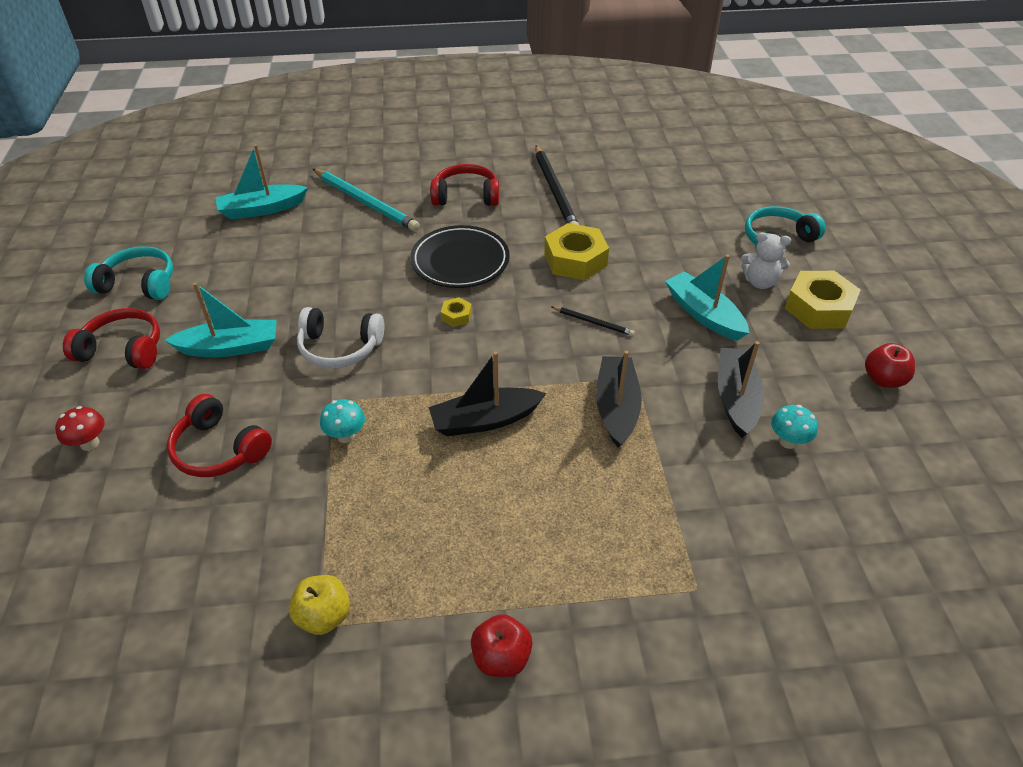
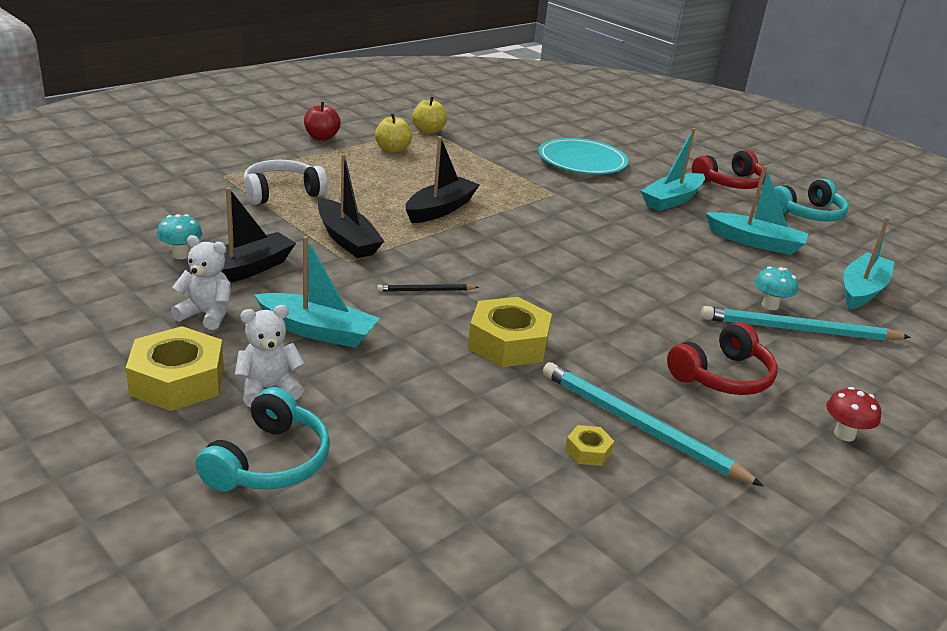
camera: 140 degrees right, 15 degrees down
(90, 443) = (652, 149): red mushroom -> red mushroom (844, 434)
(219, 449) = (582, 162): red headphones -> turquoise plate
(252, 273) = (755, 242): none -> turquoise boat
(339, 348) = (602, 218): white headphones -> white headphones (282, 193)
(346, 436) = (520, 182): turquoise mushroom -> turquoise mushroom (770, 305)
(427, 576) = (392, 149): none -> yellow apple
(456, 316) = (551, 261): yellow nut -> yellow nut (588, 451)
(460, 261) = (616, 304): black plate -> none
(555, 190) = (640, 427): black pencil -> turquoise pencil
(736, 398) = (243, 271): black boat -> black boat turned 105 degrees counterclockwise
(783, 358) = (206, 315): none -> white teddy bear
(883, 379) = (84, 326): red apple -> none

